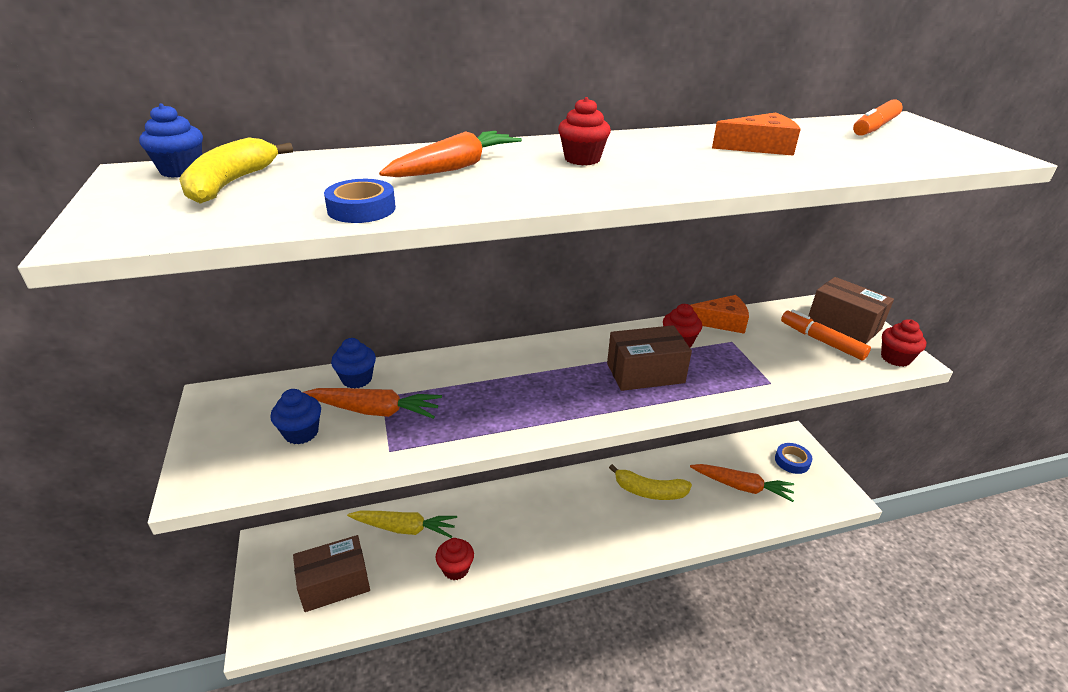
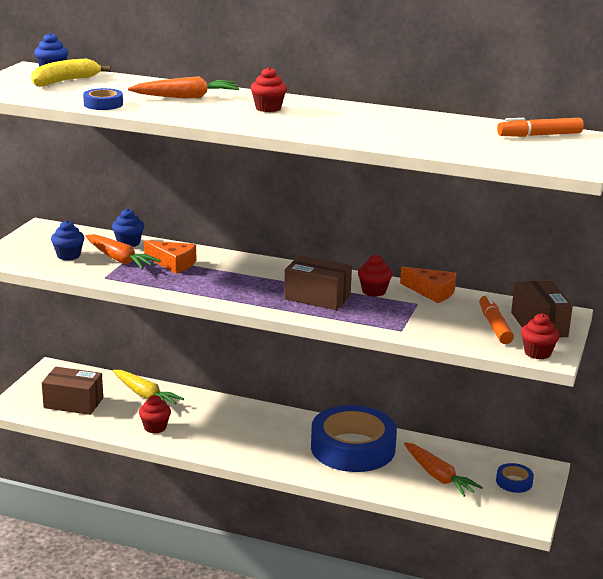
camera: 35 degrees right, 10 degrees down
(649, 491) = (353, 448): yellow banana -> blue tape
(760, 147) = (404, 126): orange cheese -> orange cheese (173, 263)

